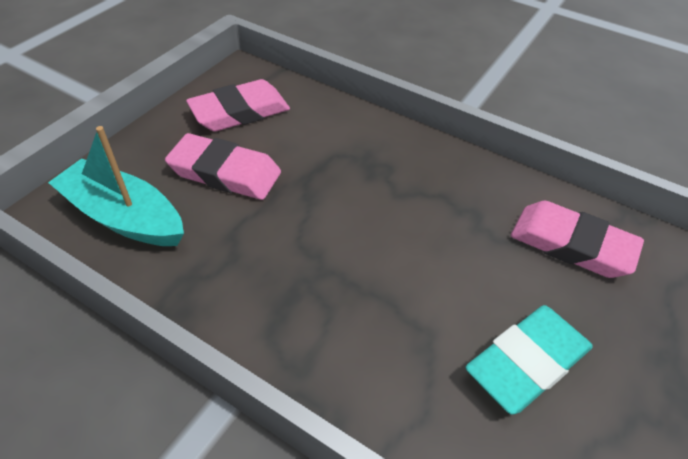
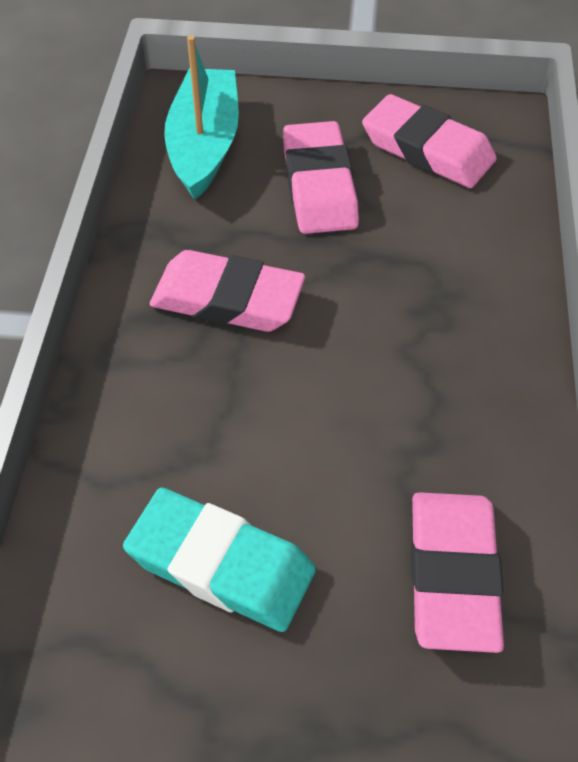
camera: 65 degrees right, 5 degrees up
(293, 265) = (227, 299): none -> pink eraser

